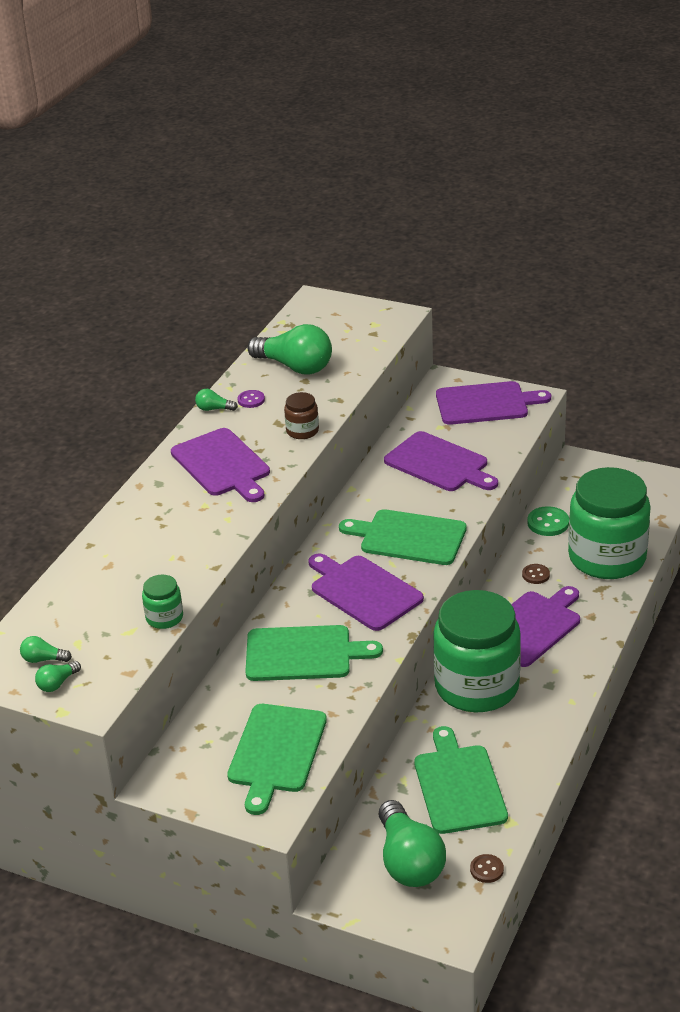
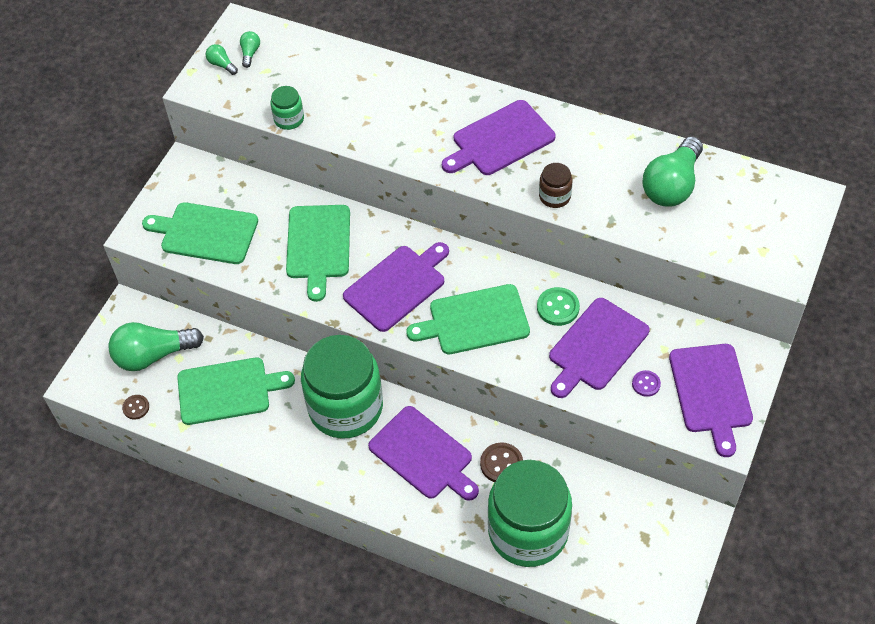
camera: 90 degrees right, 20 degrees up
(214, 409) = (593, 127): green light bulb -> none
(251, 400) = (609, 154): purple button -> purple button (646, 384)
(409, 537) = (474, 320): green cutting board -> green cutting board turned 120 degrees counterclockwise
(536, 575) = (501, 464): brown button -> brown button, size x1.57
(548, 523) = (586, 480): green button -> green button (558, 307)

